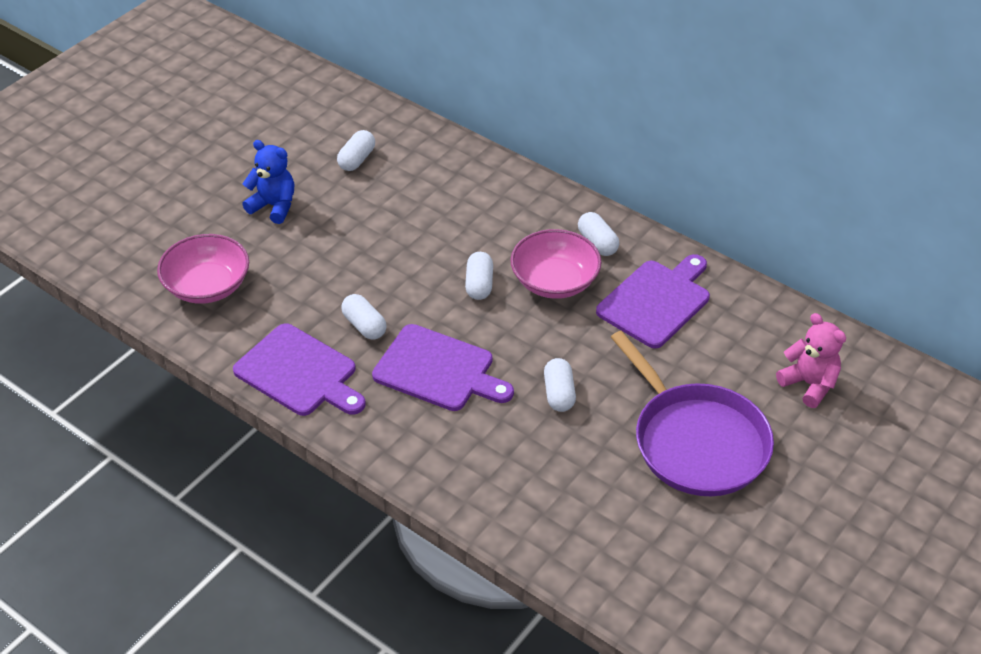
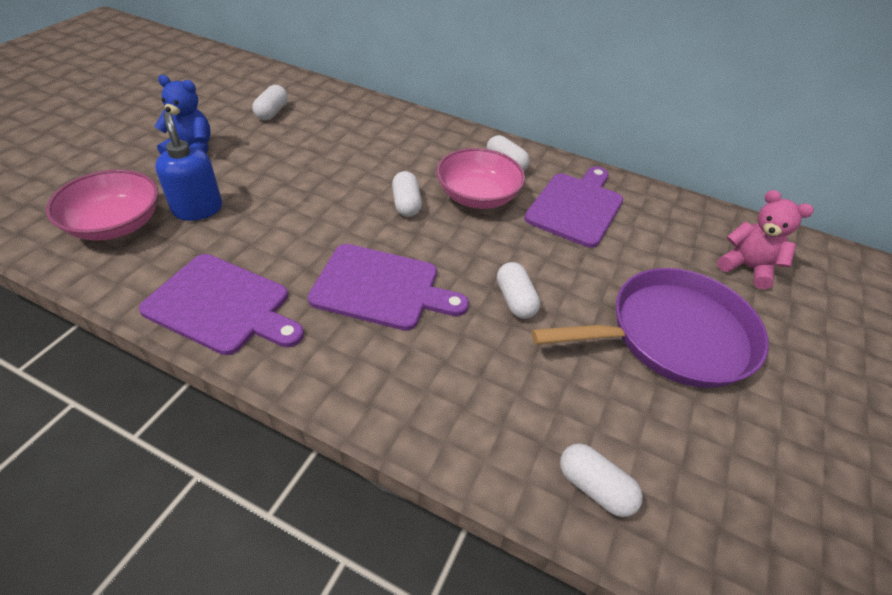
camera: 15 degrees left, 0 degrees up
(279, 275) = (198, 209): none -> blue soap dispenser
(364, 326) = (294, 250): white capsule -> white capsule (594, 488)
(696, 441) = (673, 335): purple pan -> purple pan turned 60 degrees counterclockwise

